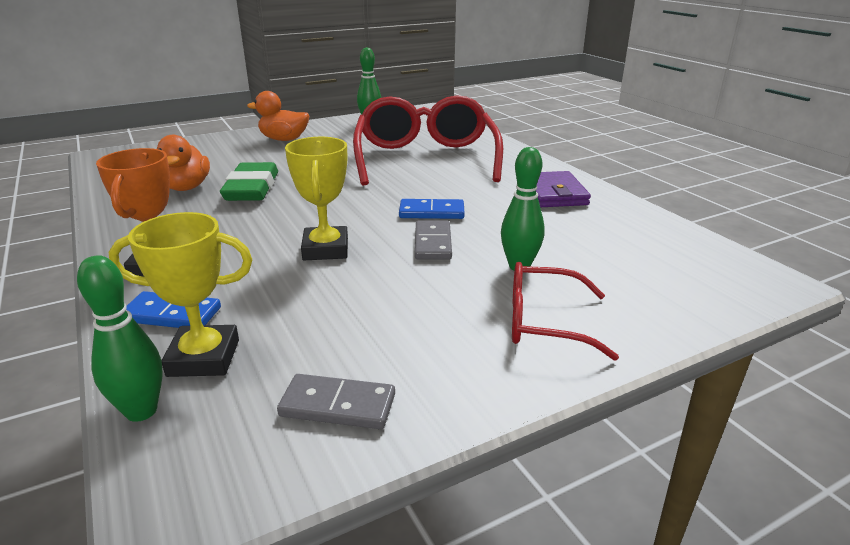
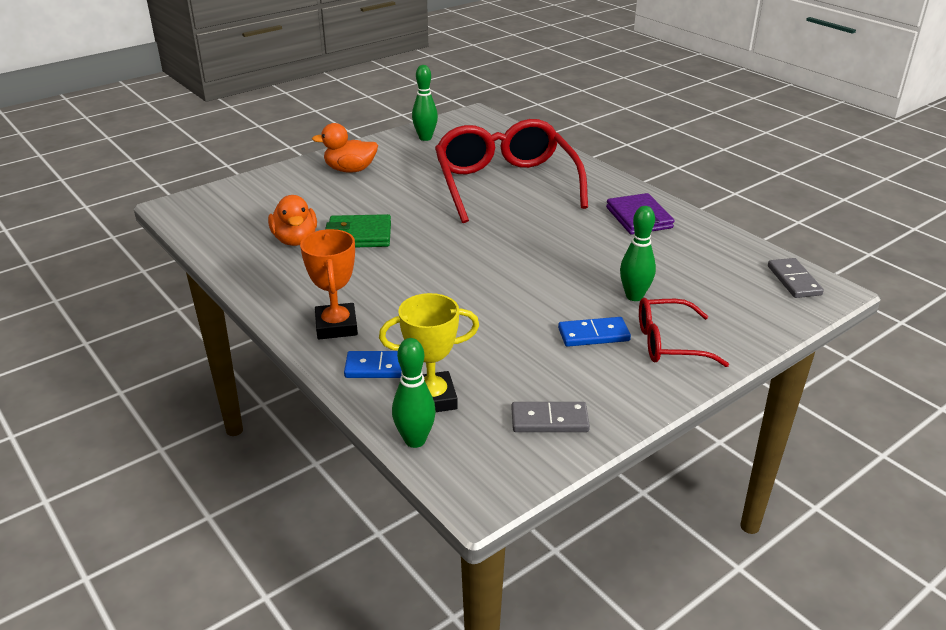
camera: 10 degrees left, 5 degrees up
(251, 188) = (359, 235): green eraser -> green wallet
(325, 249) = (468, 295): yellow trophy -> none
(431, 212) = (540, 248): blue domino -> blue domino (593, 335)
(433, 243) = (555, 280): grey domino -> grey domino (794, 280)

